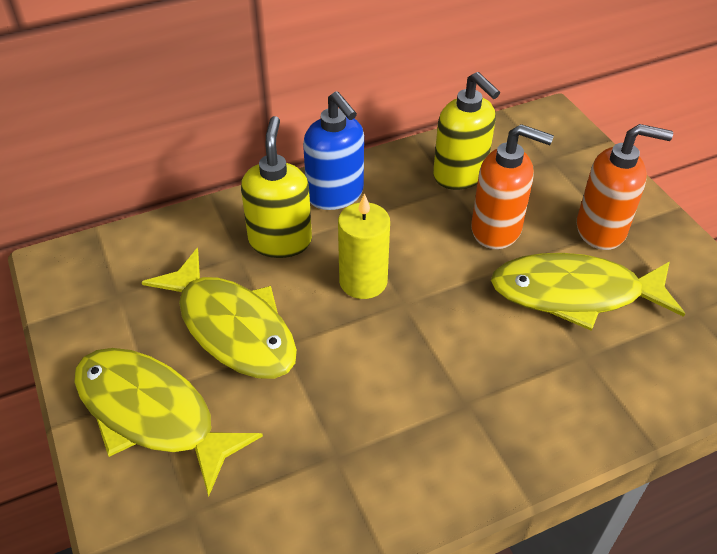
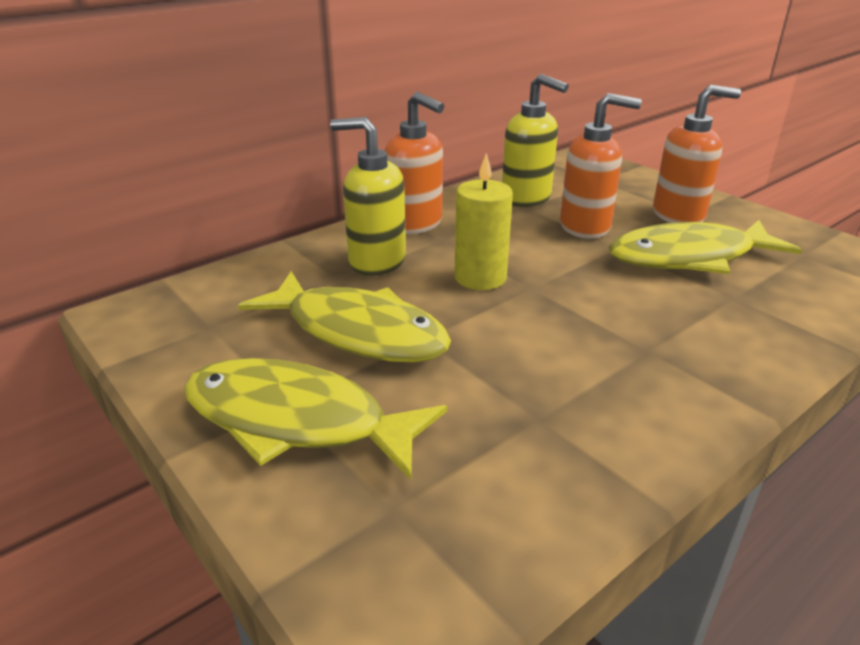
camera: 15 degrees left, 15 degrees down
(280, 241) = (376, 261): yellow soap dispenser -> yellow soap dispenser turned 60 degrees counterclockwise
(335, 195) = (415, 224): blue soap dispenser -> orange soap dispenser

